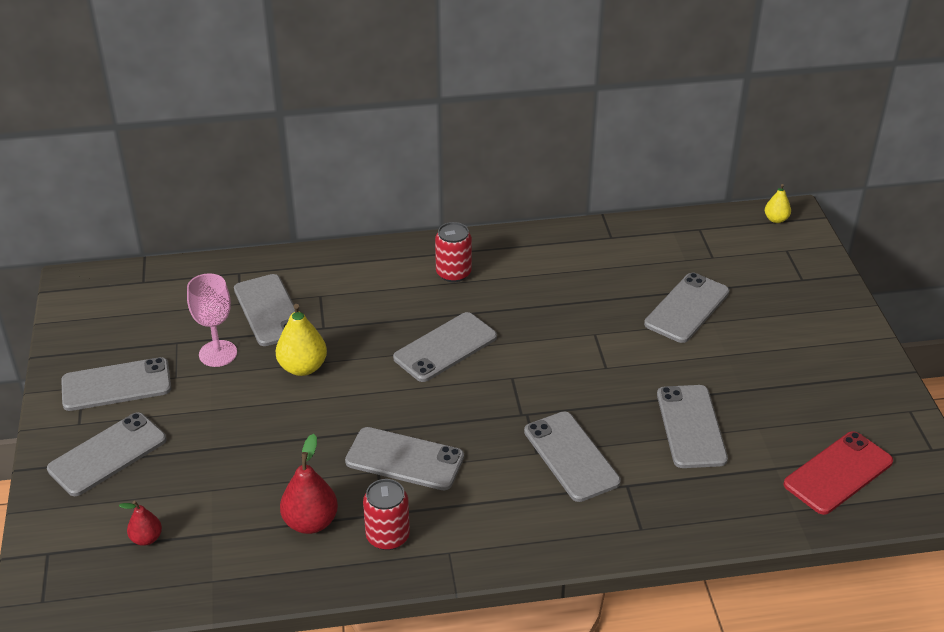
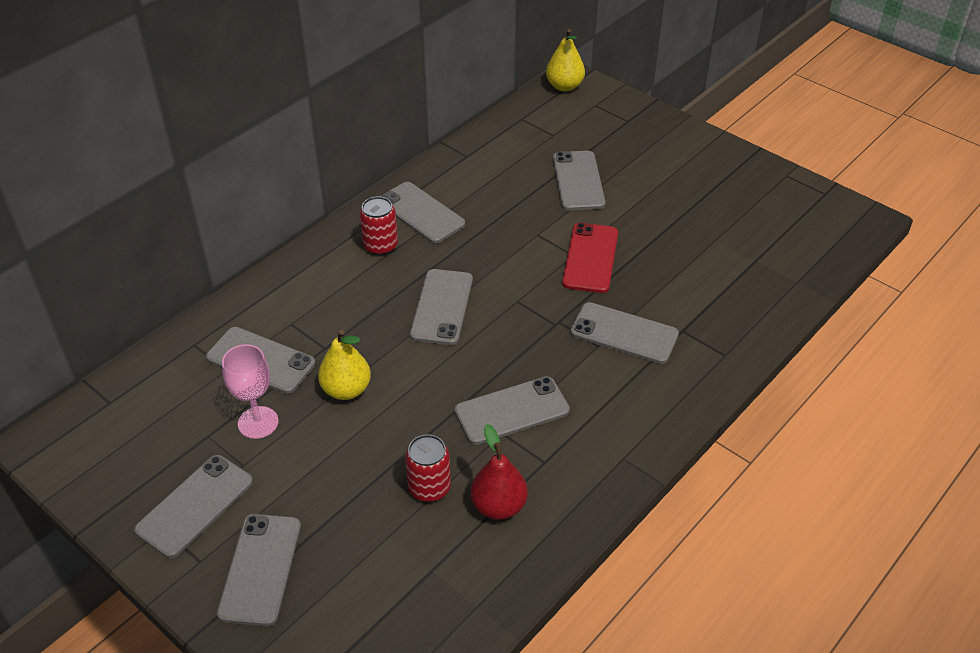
camera: 40 degrees left, 5 degrees up
(146, 538) = (382, 613): red pear -> none
(388, 536) = (568, 476): red can -> red can (429, 488)
(691, 426) = (675, 264): grey phone -> grey phone (420, 213)
(776, 219) = (564, 86): yellow pear -> yellow pear, size x1.71
(838, 473) = (793, 241): red phone -> red phone (590, 258)

